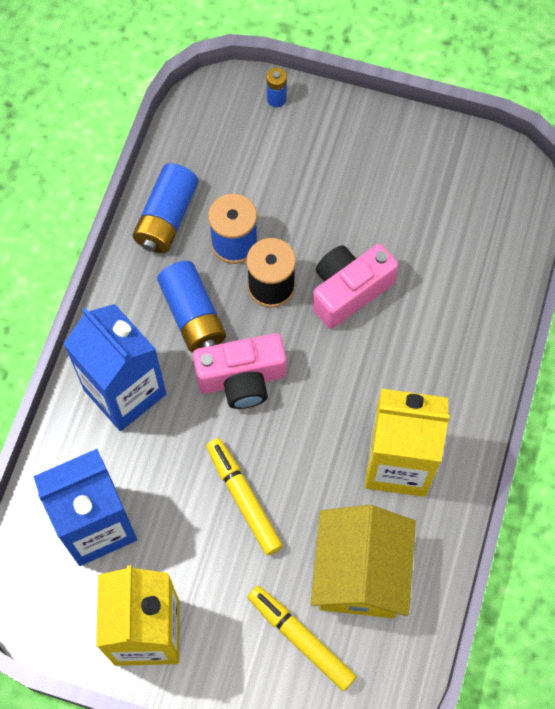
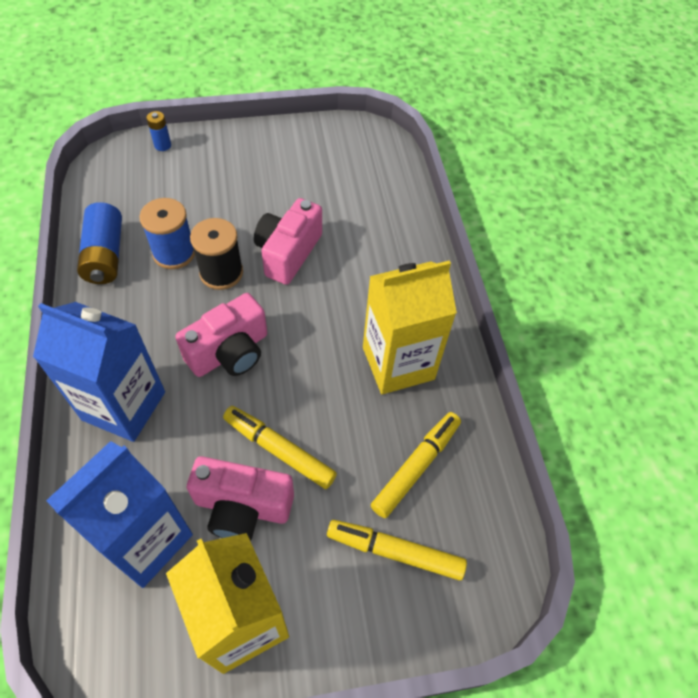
camera: 30 degrees left, 10 degrees down
(188, 536) = (242, 507): none -> pink camera
(193, 315) = (162, 319): blue battery -> none
(360, 573) = (416, 466): yellow house -> yellow marker

